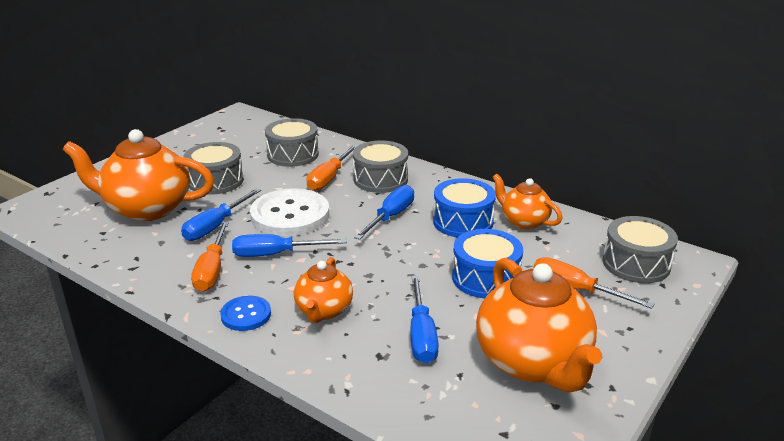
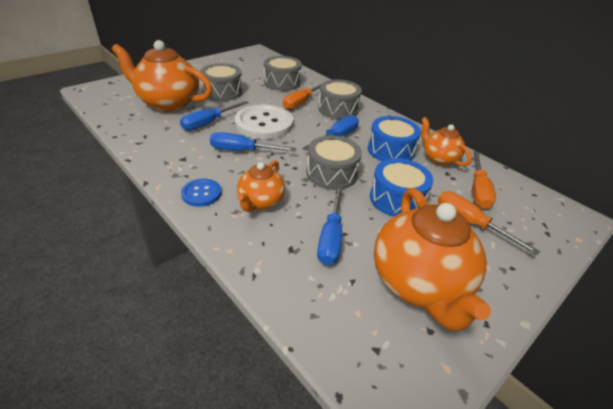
camera: 10 degrees right, 10 degrees up
(212, 270) = (192, 154): orange screwdriver -> orange screwdriver (478, 190)
(636, 264) = (526, 210): grey drum -> grey drum (331, 173)

